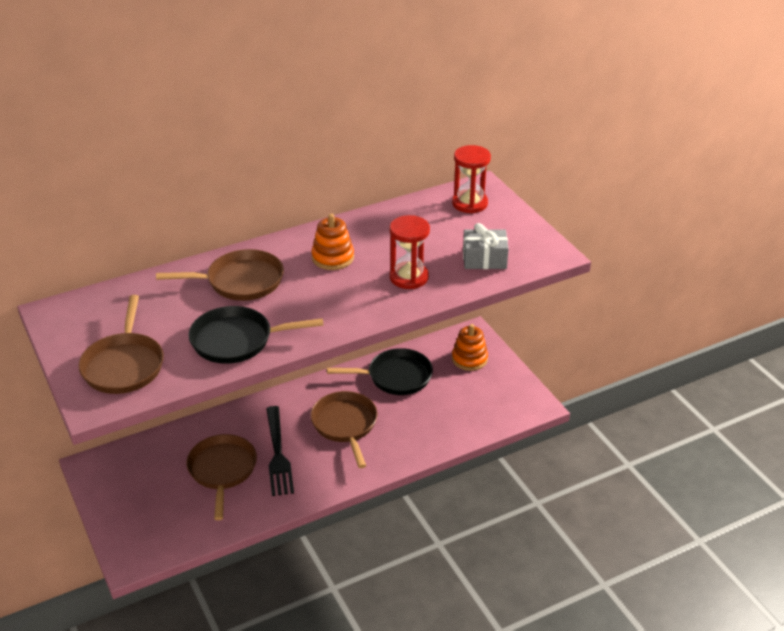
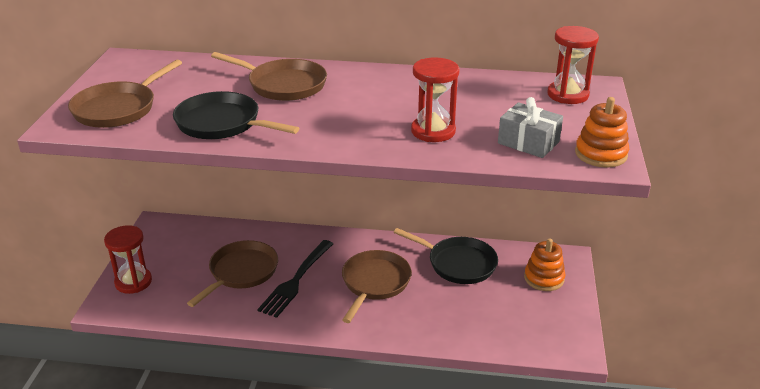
camera: 35 degrees right, 5 degrees down
(131, 527) = (133, 282): none -> red hourglass
(333, 258) = (382, 94): orange stacking toy -> orange stacking toy (601, 154)

